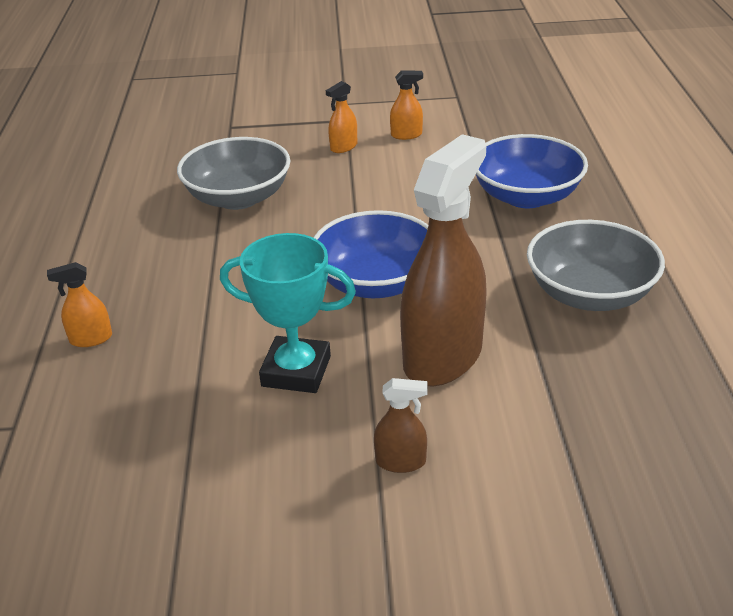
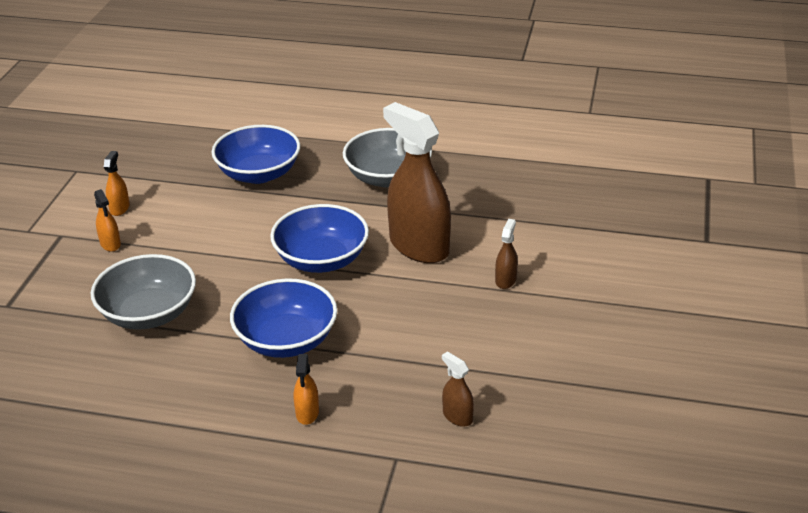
camera: 75 degrees left, 0 degrees up
(89, 467) = (457, 416): none -> brown spray bottle
(215, 293) = (286, 340): none -> blue bowl
(296, 371) = (402, 310): turquoise trophy -> none

